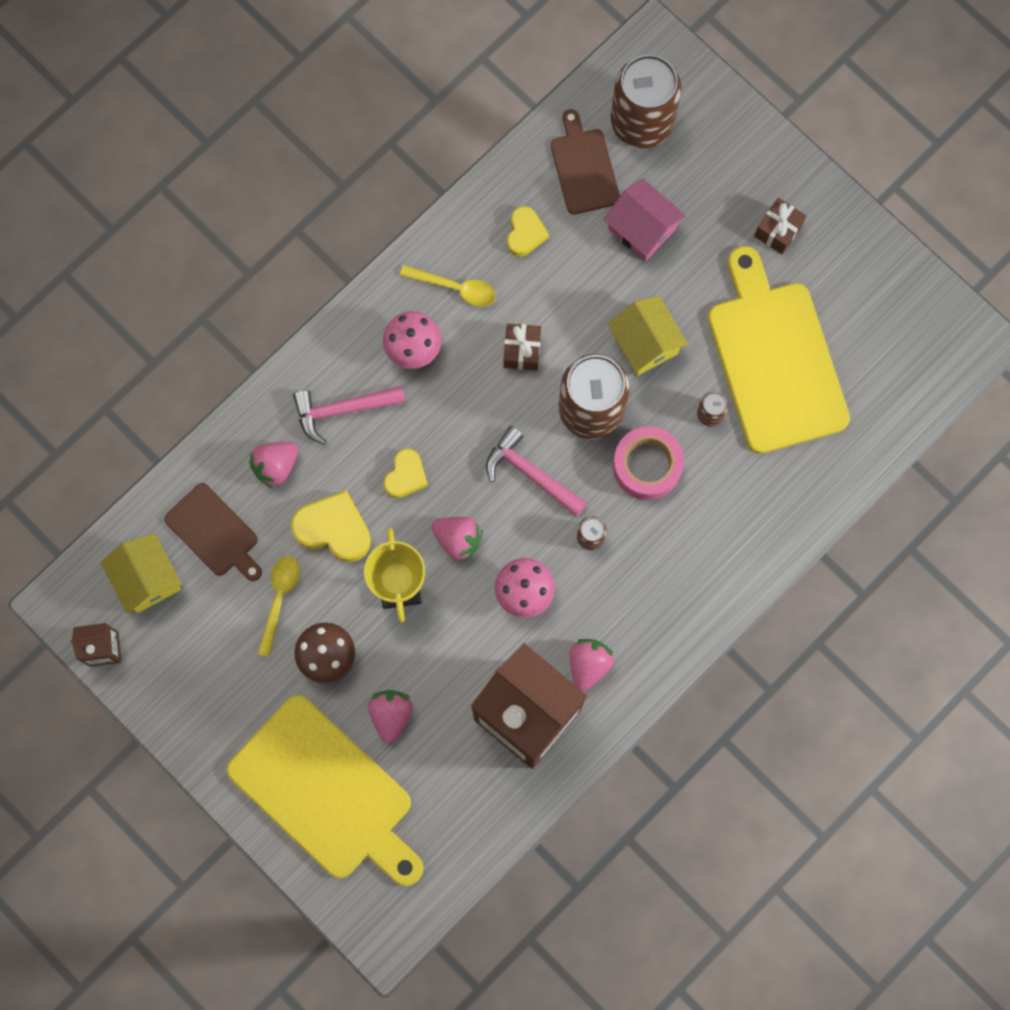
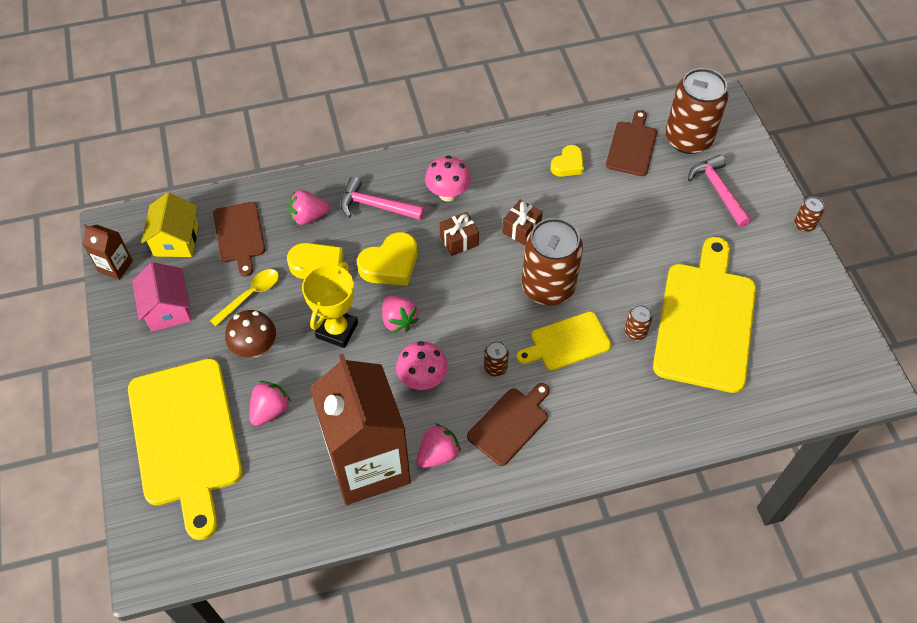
camera: 30 degrees right, 20 degrees down
(406, 476) = (390, 264): yellow heart -> yellow heart, size x1.59
(455, 288) = (499, 173): yellow spoon -> none
(531, 473) = (478, 305): pink hammer -> pink hammer (718, 190)
(640, 591) = (510, 424): none -> brown cutting board
(642, 229) = (652, 197): pink house -> pink house (168, 309)
(645, 343) = (613, 265): yellow house -> none
(647, 466) = (567, 342): pink tape -> yellow cutting board
(778, 231) = (752, 242): brown gift -> brown gift (459, 240)
(822, 176) = (804, 225): none -> brown can

